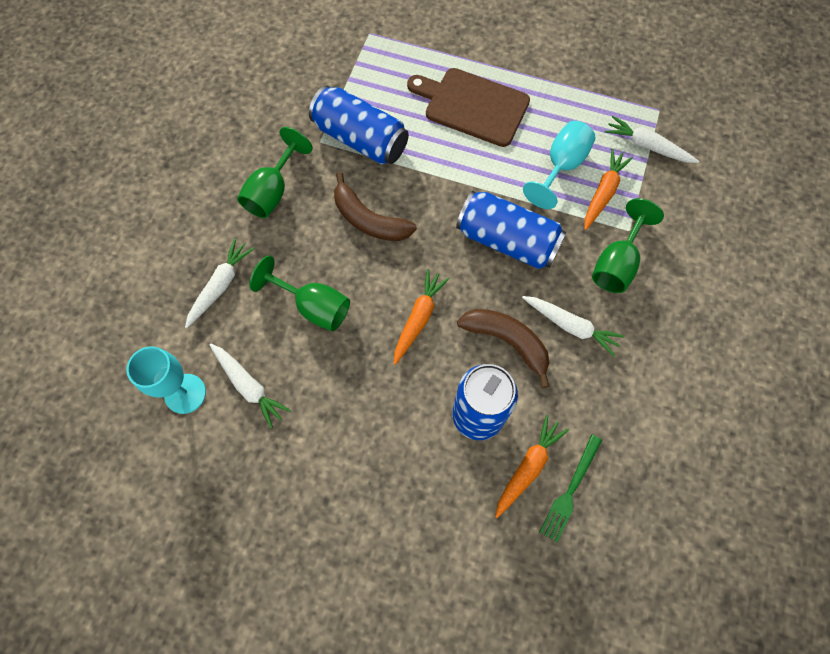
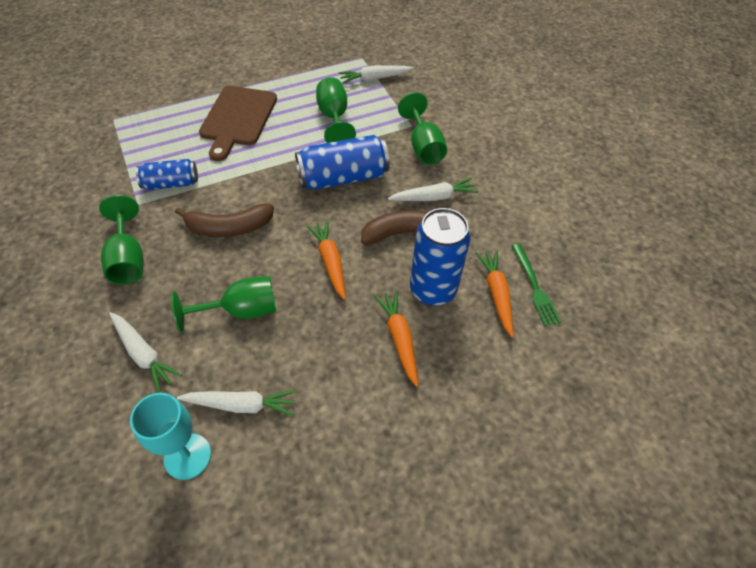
camera: 45 degrees left, 15 degrees down
(220, 286) = (143, 354): white carrot -> white carrot turned 150 degrees clockwise
(360, 139) = (171, 183): blue can -> blue can, size x0.61
(472, 106) = (238, 119): brown cutting board -> brown cutting board turned 60 degrees counterclockwise
(561, 166) = (334, 117): turquoise goblet -> green goblet
(603, 193) = (375, 116): orange carrot -> orange carrot (399, 339)

